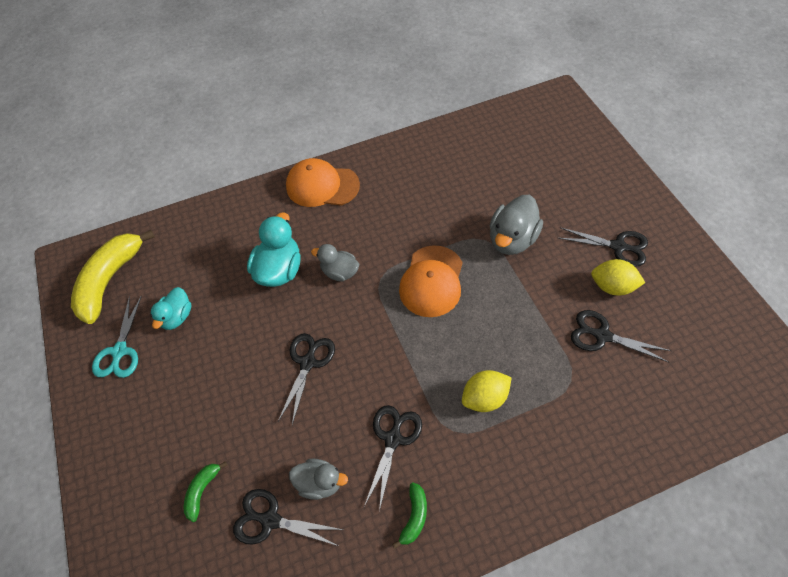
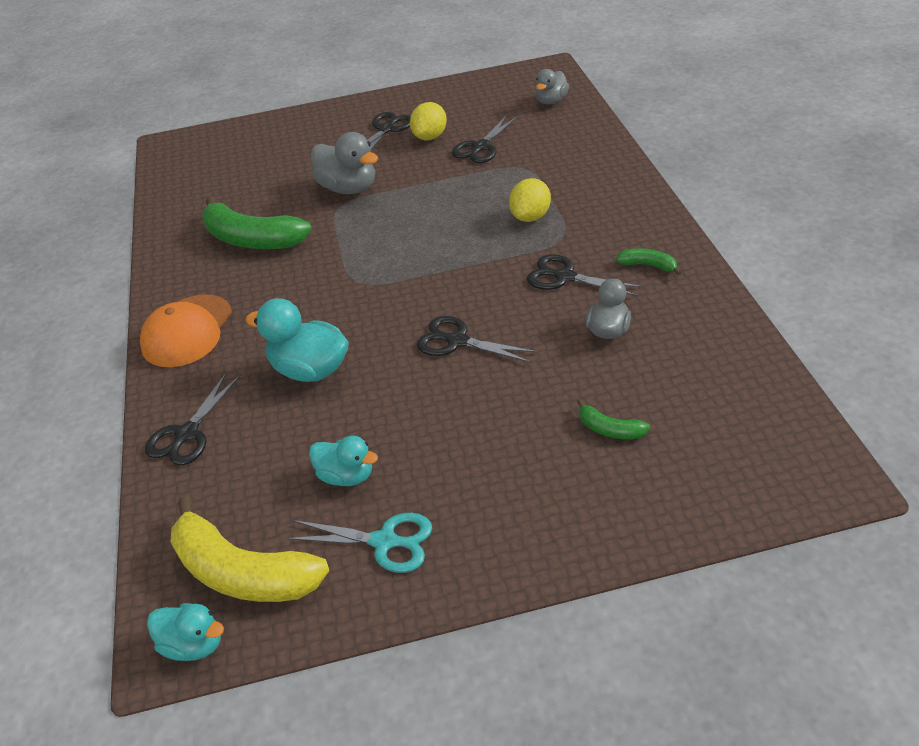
camera: 80 degrees left, 15 degrees down
(66, 271) = (194, 644): none -> turquoise duck
(270, 520) = (648, 368): black scissors -> black scissors (187, 434)
(339, 272) = (337, 315): grey duck -> grey duck (551, 101)
(431, 192) = (252, 239): none -> green banana
(432, 281) = (380, 244): orange cap -> none
(484, 398) = (530, 217): yellow lemon -> yellow lemon turned 45 degrees clockwise

